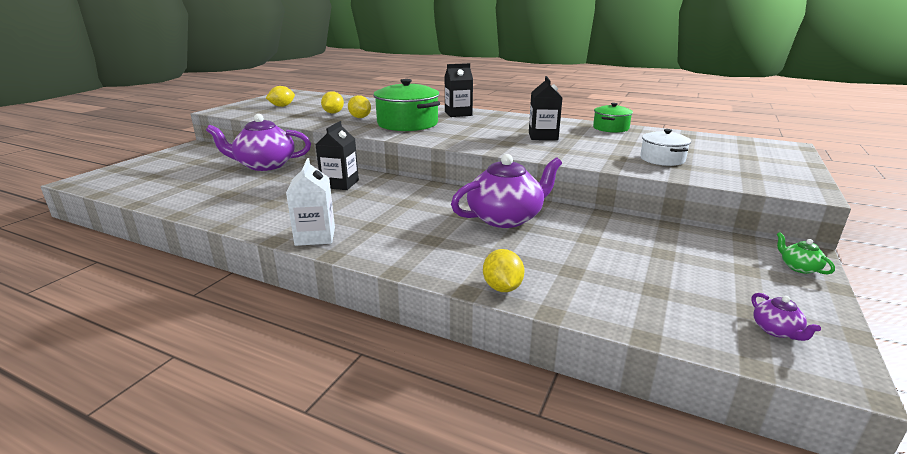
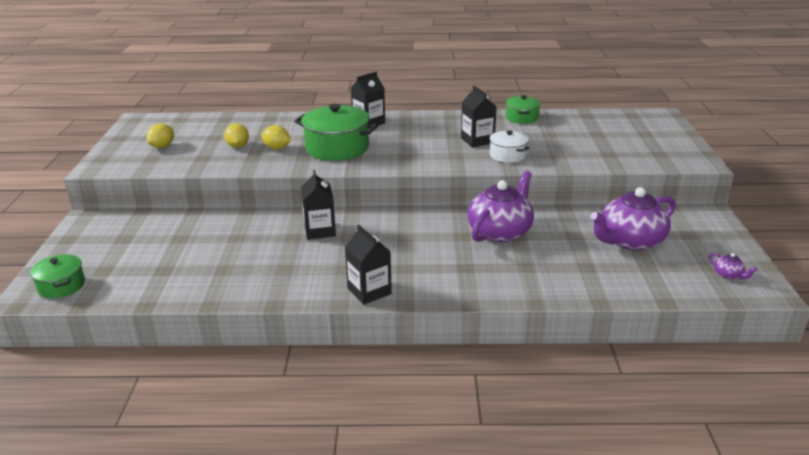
camera: 25 degrees left, 5 degrees up
(111, 179) = (61, 286): none -> green pot
(264, 165) = (211, 226): purple teapot -> purple teapot (630, 241)
(315, 236) = (369, 291): white carton -> black carton
(502, 288) = (555, 294): yellow lemon -> none
(662, 159) = (590, 150): white pot -> white pot (507, 155)
(799, 267) = (715, 224): green teapot -> none

